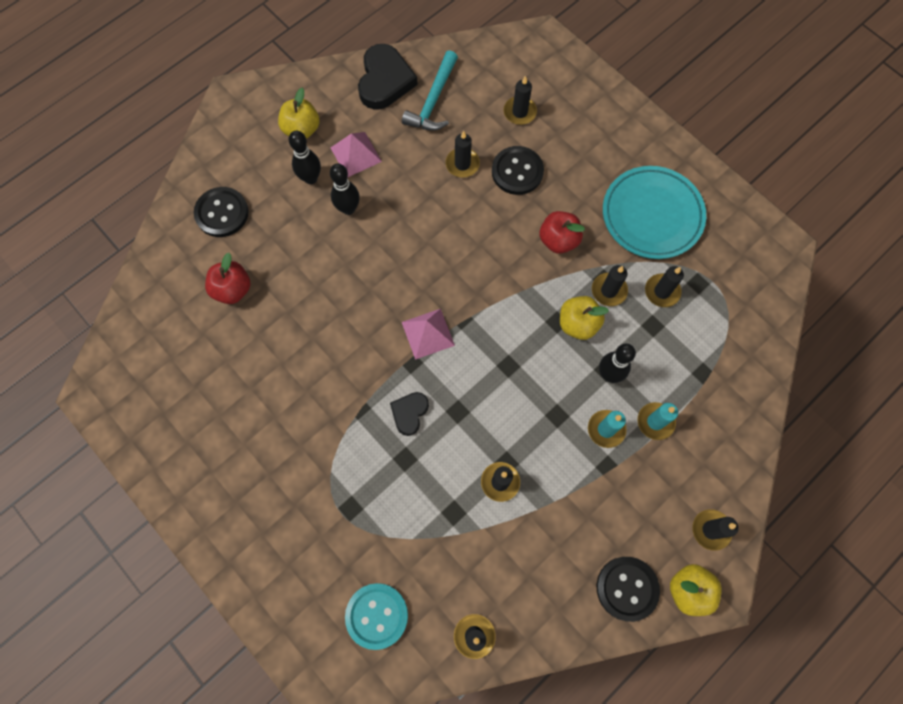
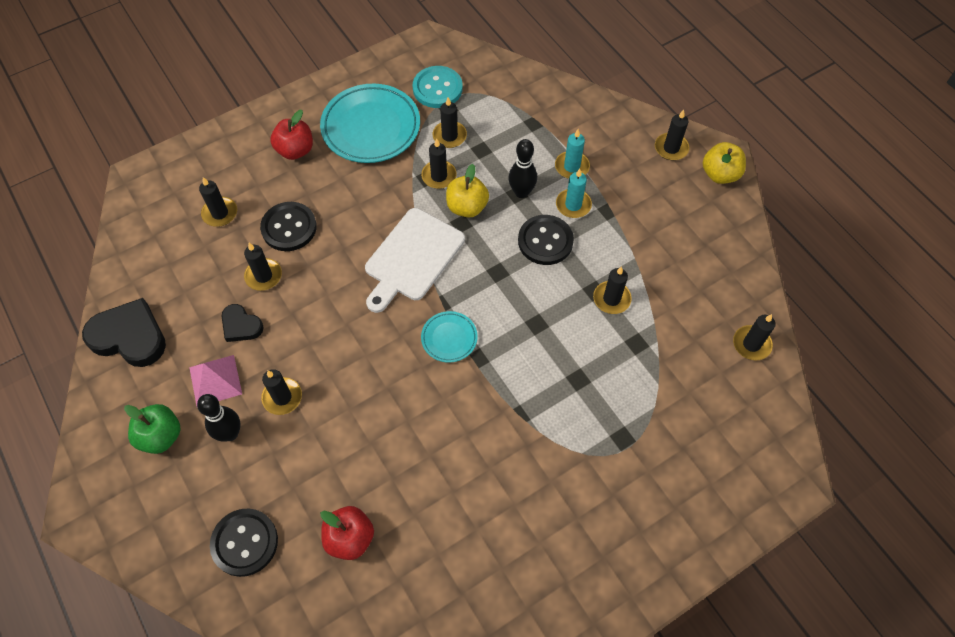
camera: 80 degrees left, 10 degrees down
(302, 129) = (161, 436): yellow apple -> green apple
(348, 208) = (282, 397): black bowling pin -> black candle
(377, 615) = (730, 427): turquoise button -> turquoise button (437, 88)
(409, 413) = (531, 368): black heart -> black heart (241, 325)
(428, 333) = (449, 338): pink pyramid -> turquoise plate
(433, 101) = (175, 291): turquoise hammer -> none
(508, 284) = (412, 257): none -> white cutting board
(558, 240) = (376, 206): red apple -> red apple (295, 150)
(627, 588) = (716, 217): black button -> black button (545, 241)

